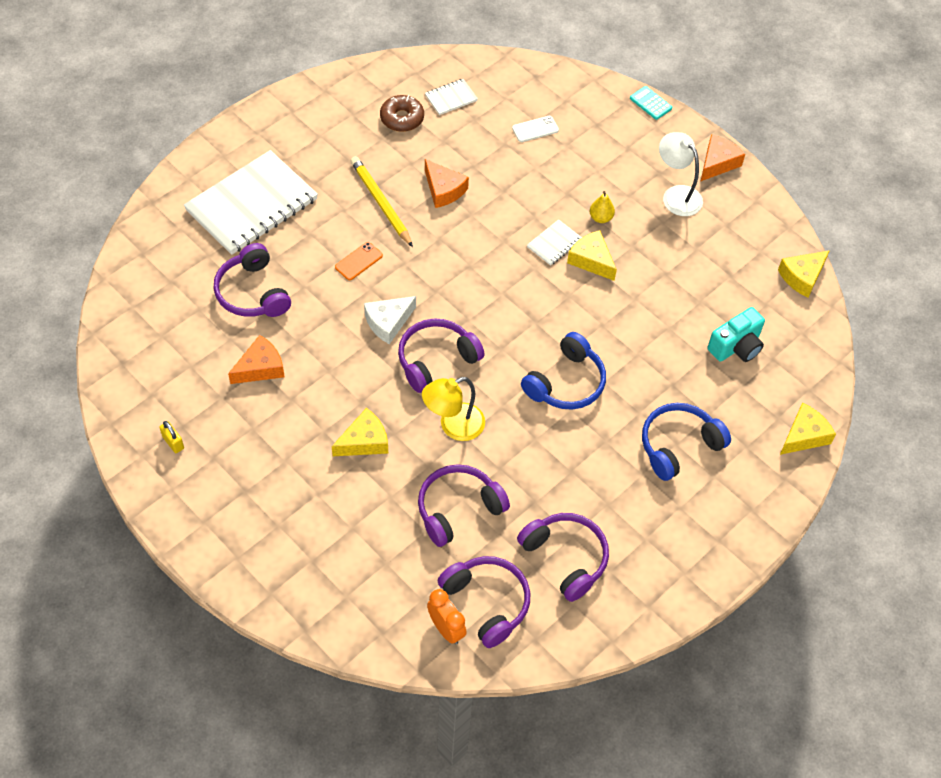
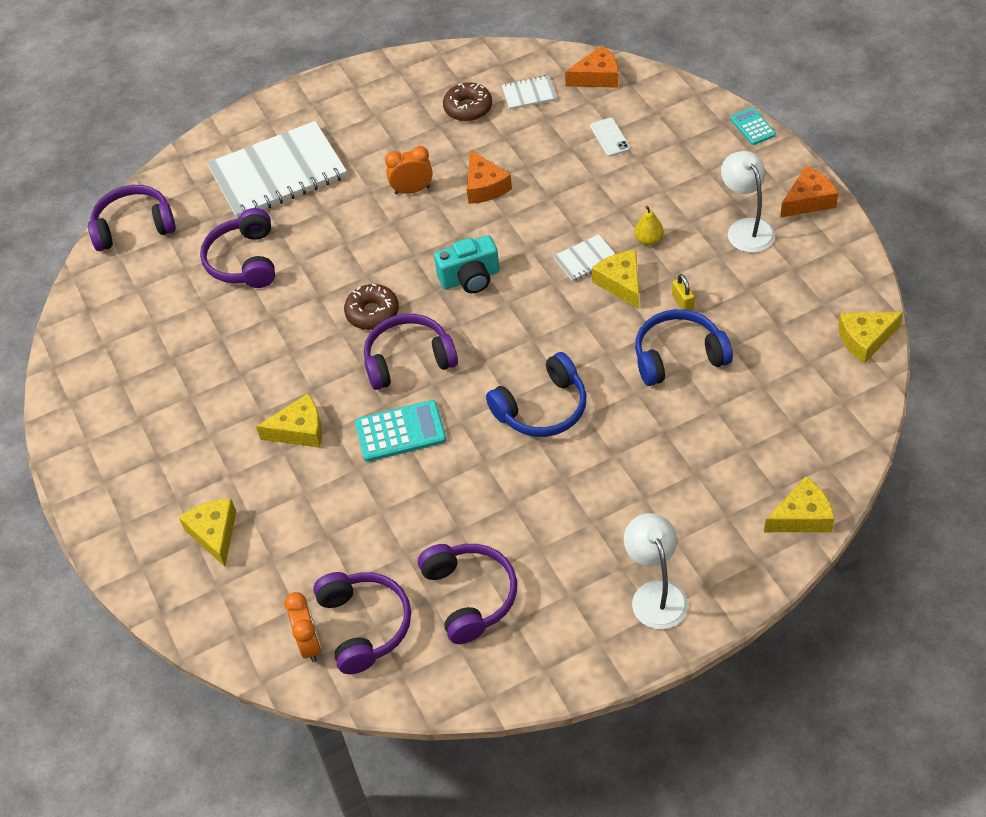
camera: 25 degrees right, 5 degrees down
(173, 442) = (106, 396): yellow padlock -> yellow padlock (682, 302)
(260, 368) = (222, 337): orange cheese -> orange cheese (597, 77)
(324, 549) = (214, 534): none -> yellow cheese
(358, 261) = (365, 246): orange phone -> none
(380, 203) = (412, 190): yellow pencil -> orange clock
(388, 322) = (372, 313): white cheese -> brown donut
(453, 426) = (400, 432): yellow lamp -> turquoise calculator
(458, 509) = (371, 520): purple headphones -> purple headphones (134, 226)
(535, 129) = (610, 137): white phone -> white phone turned 75 degrees clockwise
(678, 445) = (646, 499): blue headphones -> blue headphones (678, 356)
(714, 524) = (655, 594): none -> white lamp
(736, 346) = (755, 403): turquoise camera -> turquoise camera (470, 278)

